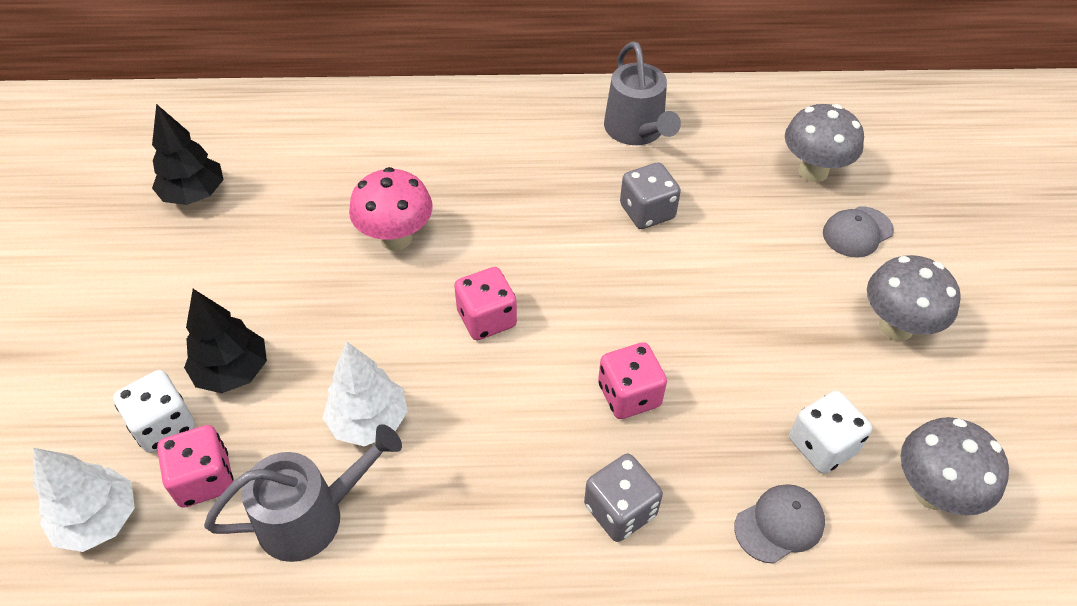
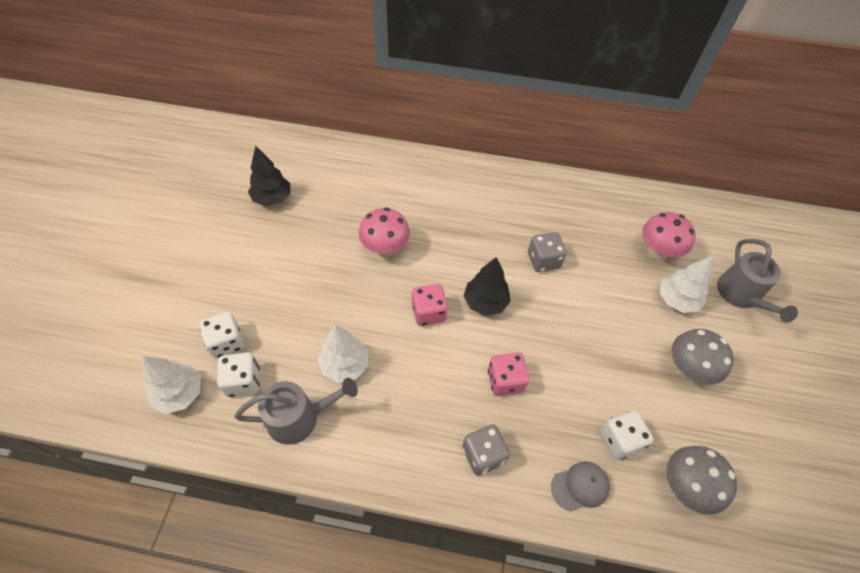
camera: 10 degrees right, 5 degrees up
(204, 479) = (243, 381): pink dice -> white dice
(232, 372) = (272, 317): black tree -> black tree (485, 302)
(637, 131) = (549, 204): grey watering can -> grey watering can (741, 295)
(813, 171) = (657, 252): grey mushroom -> pink mushroom
(857, 232) = (676, 300): grey cap -> white tree

